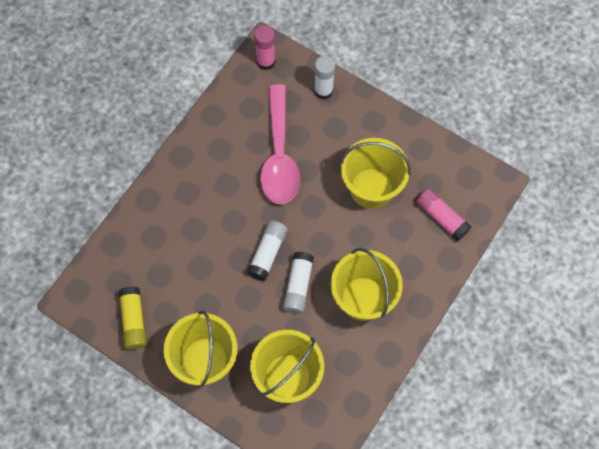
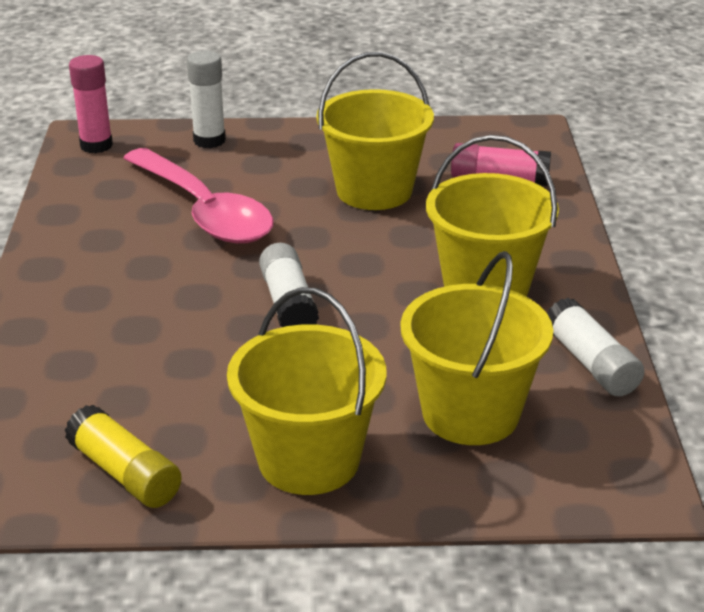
camera: 35 degrees left, 35 degrees down
(298, 286) = (374, 315): white glue stick -> white glue stick (591, 363)

